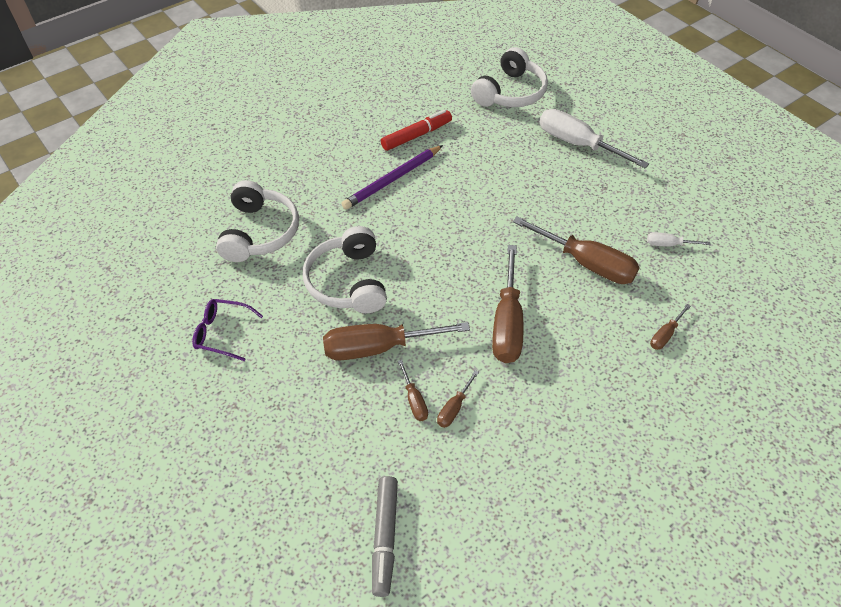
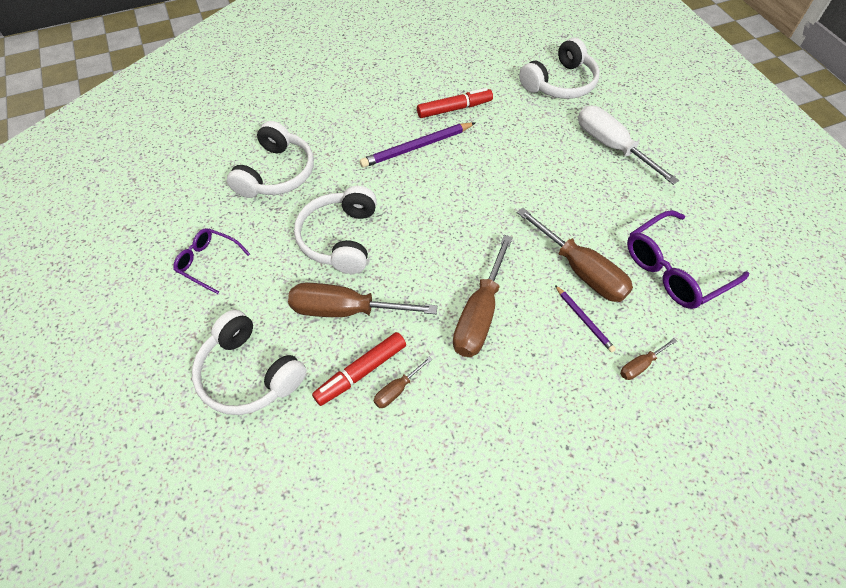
camera: 15 degrees right, 5 degrees up
(305, 428) = (249, 373): none -> white headphones
(385, 537) = (283, 507): grey marker -> none
(414, 400) = (361, 372): brown screwdriver -> red marker
(603, 306) = (584, 320): none -> purple pencil
(668, 244) = (674, 269): white screwdriver -> purple glasses

